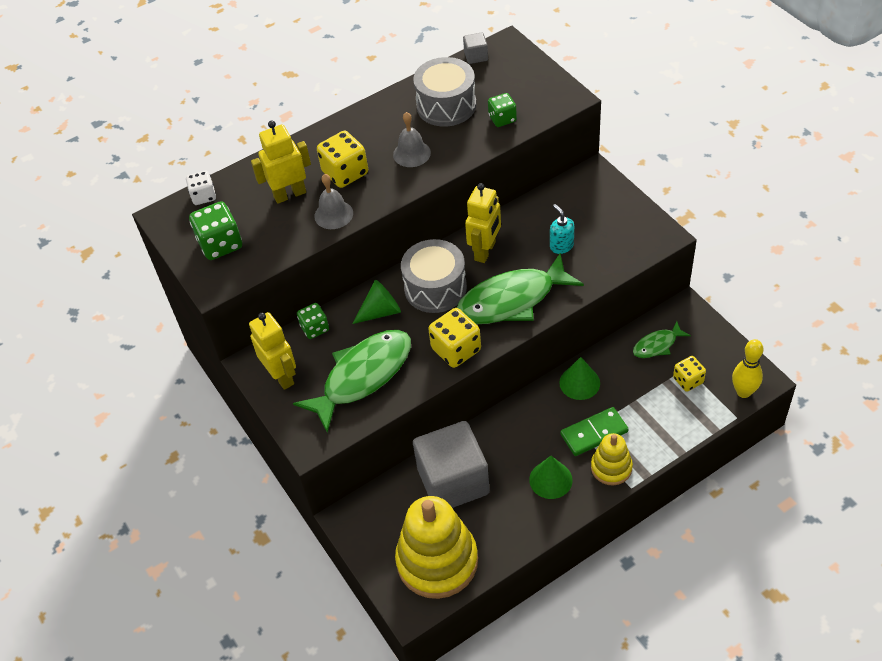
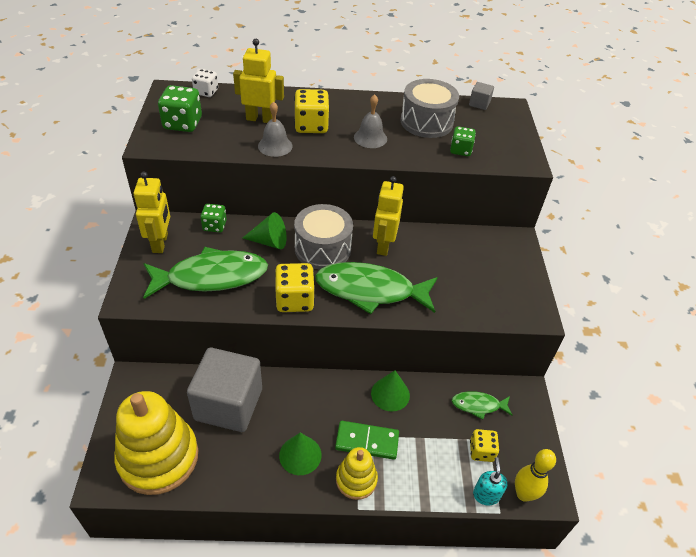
camera: 25 degrees right, 5 degrees down
(485, 251) = (383, 245): yellow robot -> yellow robot turned 135 degrees clockwise
(561, 246) = (445, 275): turquoise soap dispenser -> turquoise soap dispenser (486, 495)

